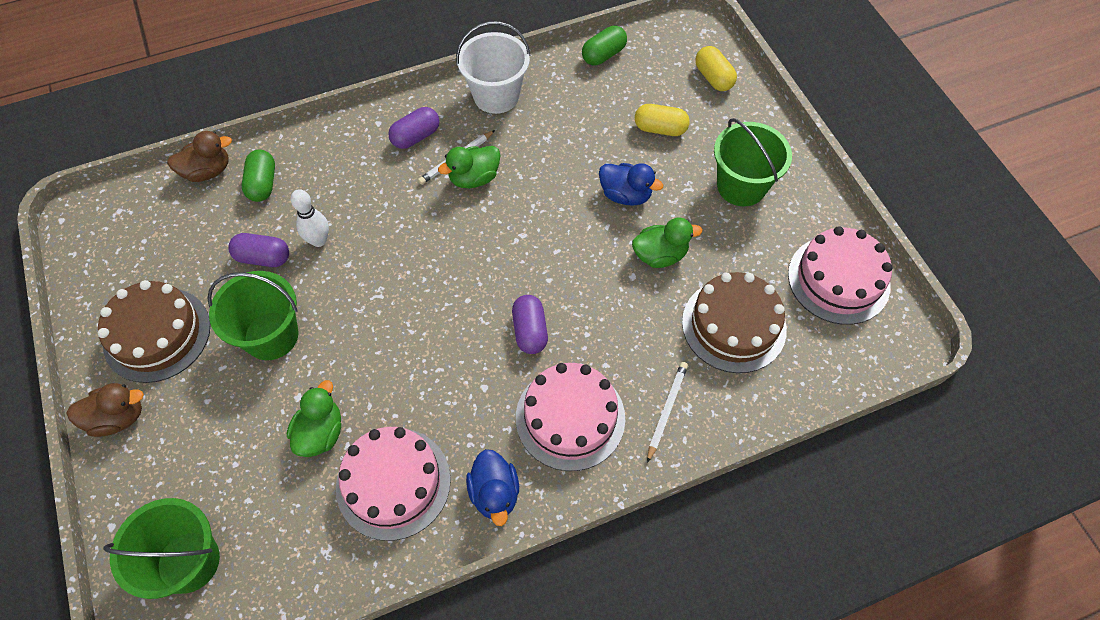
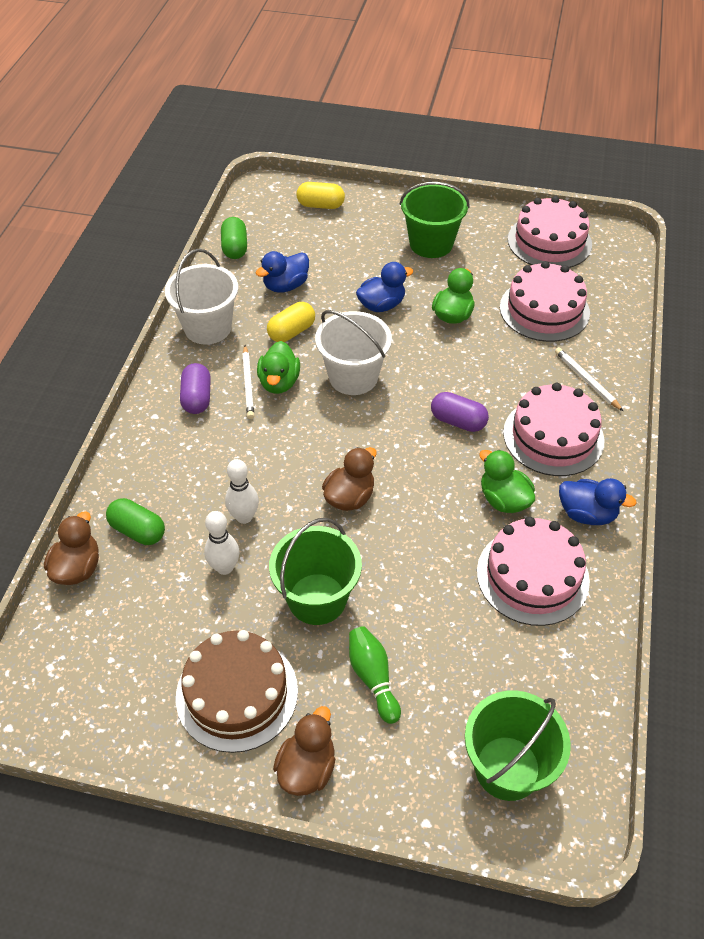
camera: 55 degrees left, 10 degrees down
(220, 417) = (373, 678): none -> green bowling pin
(263, 258) = (225, 567): purple capsule -> white bowling pin
(320, 433) = (448, 606): green duck -> green duck (503, 499)
(387, 299) = (349, 497): none -> brown duck
(521, 224) = (353, 377): none -> white bucket
(589, 115) = (285, 286): none -> blue duck
(660, 129) = (339, 256): yellow capsule -> yellow capsule (291, 332)
(734, 325) = (544, 310): brown cake -> pink cake

